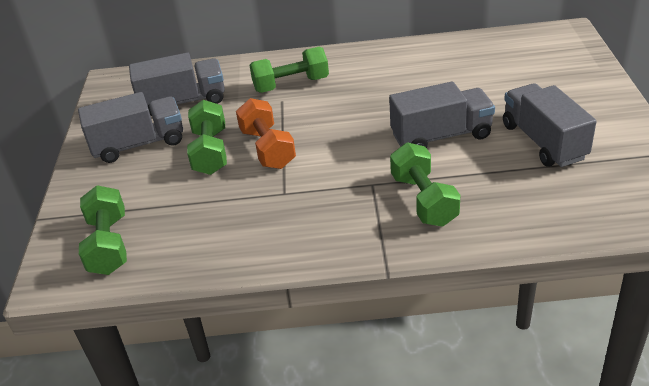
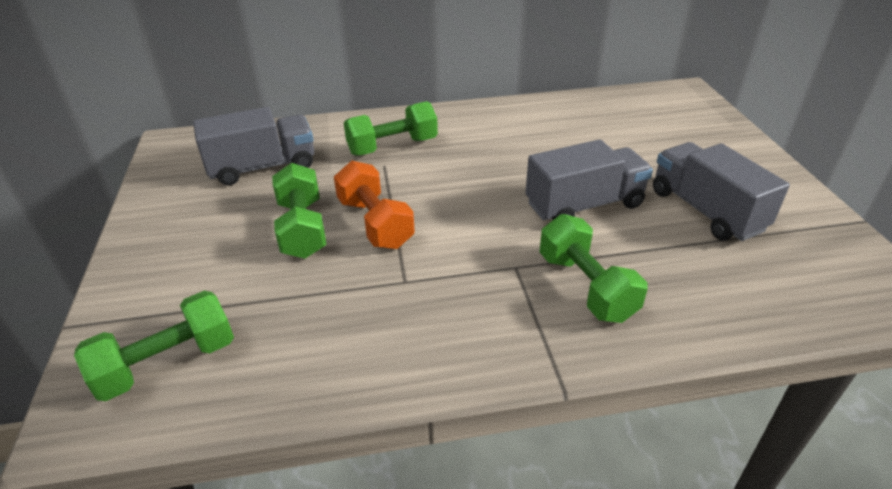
camera: 10 degrees left, 0 degrees up
(109, 245) = (167, 363): green dumbbell -> green dumbbell turned 75 degrees clockwise
(139, 144) = (208, 219): grey truck -> none

